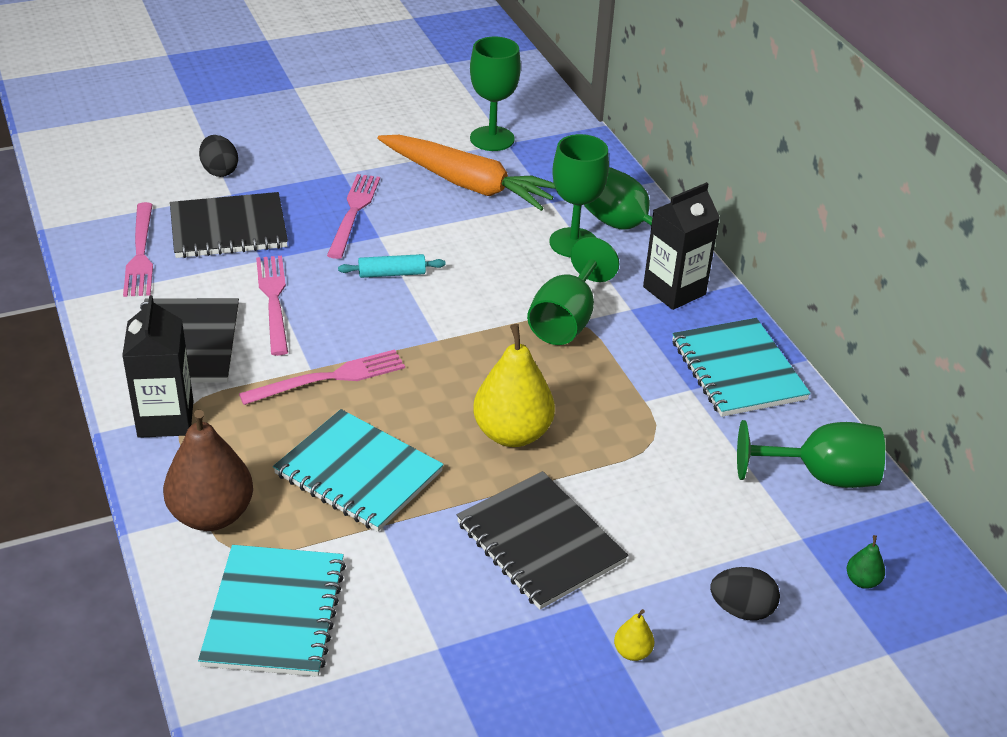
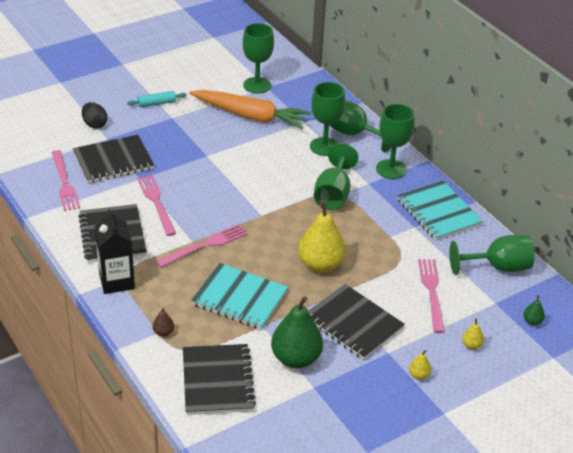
camera: 10 degrees left, 0 degrees up
(212, 515) = (163, 332): brown pear -> brown pear, size x0.43
(274, 613) = (217, 381): turquoise notebook -> black notebook
(353, 213) = (187, 142): pink fork -> pink fork (432, 292)
(392, 274) = (222, 178): turquoise rolling pin -> turquoise rolling pin (157, 103)
(422, 591) = (296, 358): none -> green pear
(674, 291) = (391, 169): black carton -> green goblet
(741, 609) = (471, 345): black egg -> yellow pear

